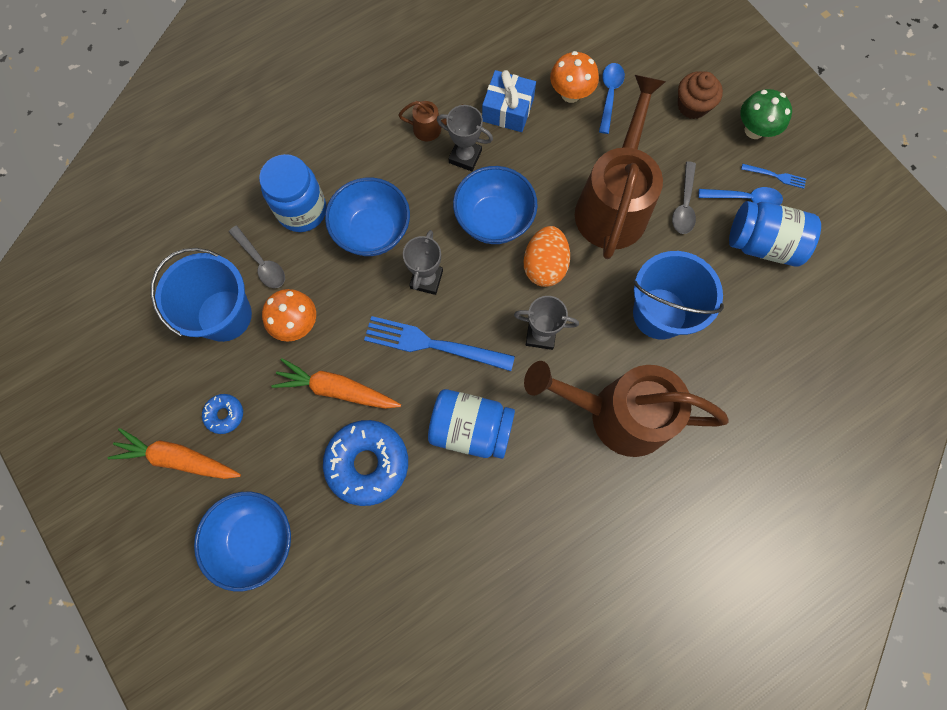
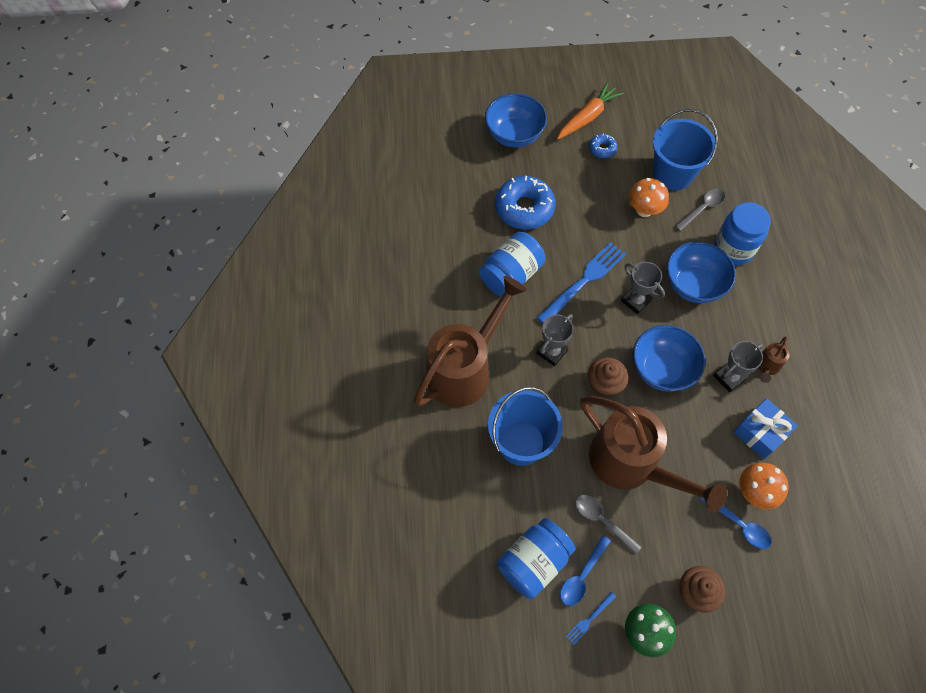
camera: 120 degrees right, 10 degrees down
(261, 262) = (702, 209): grey spoon -> grey spoon turned 150 degrees clockwise
(337, 389) = (584, 213): orange carrot -> none
(544, 266) = (604, 384): orange egg -> brown cupcake

